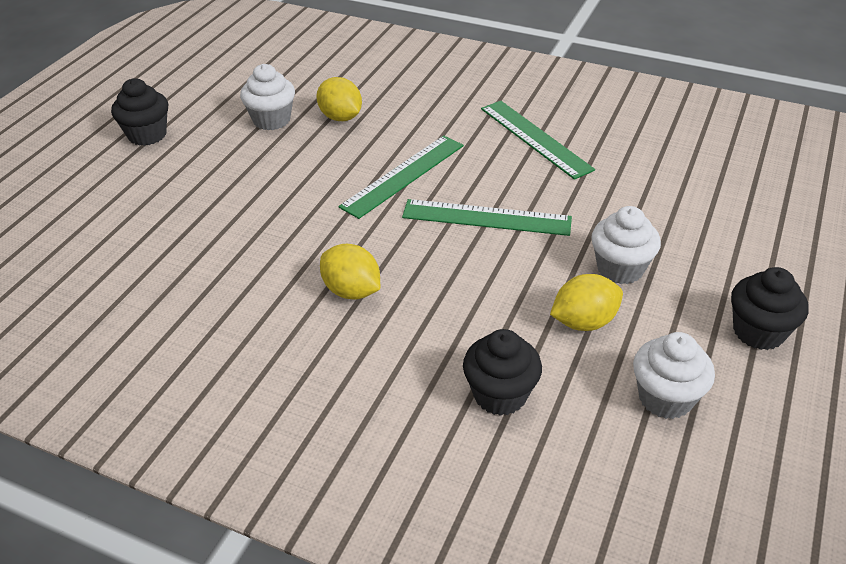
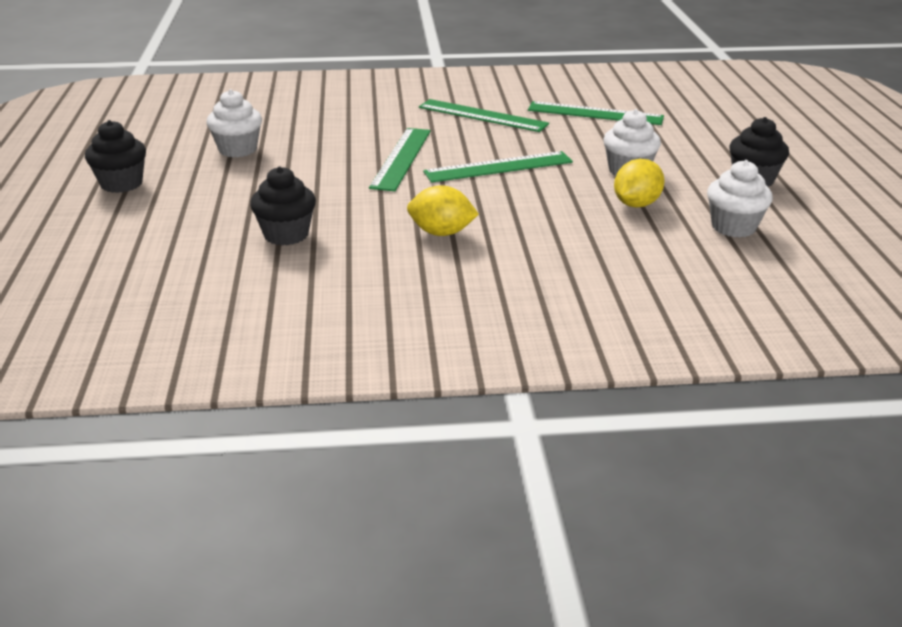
camera: 30 degrees left, 10 degrees down
(340, 117) = (302, 135): yellow lemon -> none
(500, 395) = (623, 257): black cupcake -> black cupcake (286, 234)
(661, 169) = (595, 113): none -> green ruler

